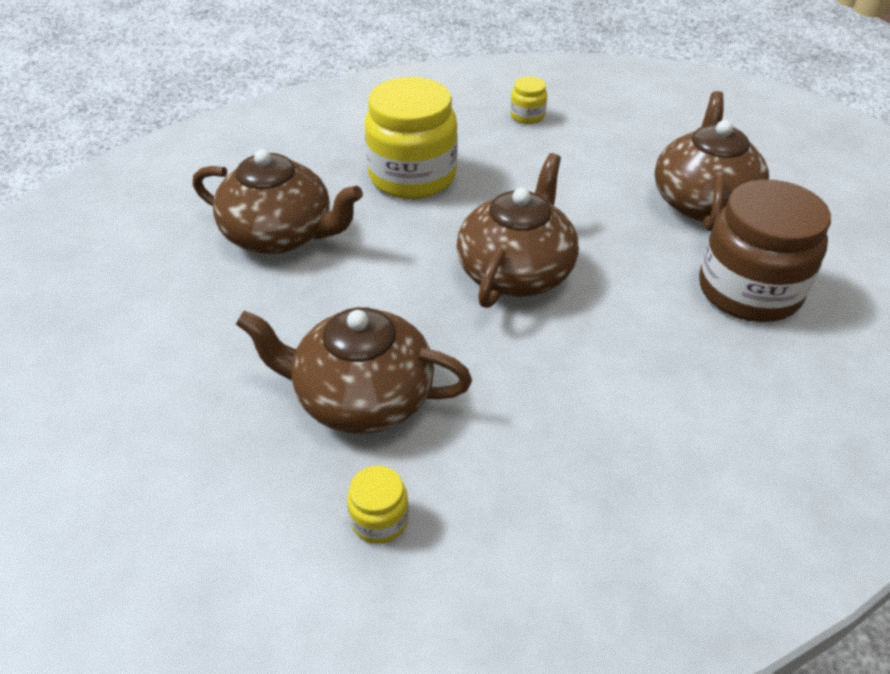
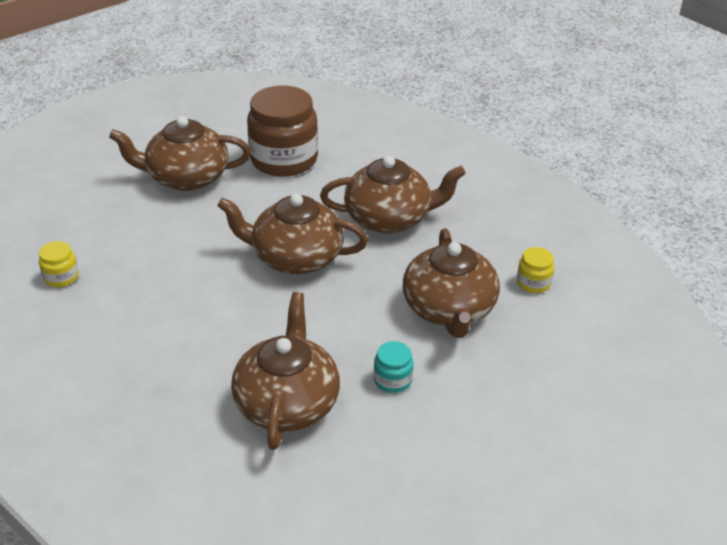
camera: 105 degrees left, 5 degrees down
(267, 316) = (392, 380): none -> turquoise jar
(412, 176) = (178, 335): yellow jar -> none
(585, 378) = (389, 218): none -> brown teapot

